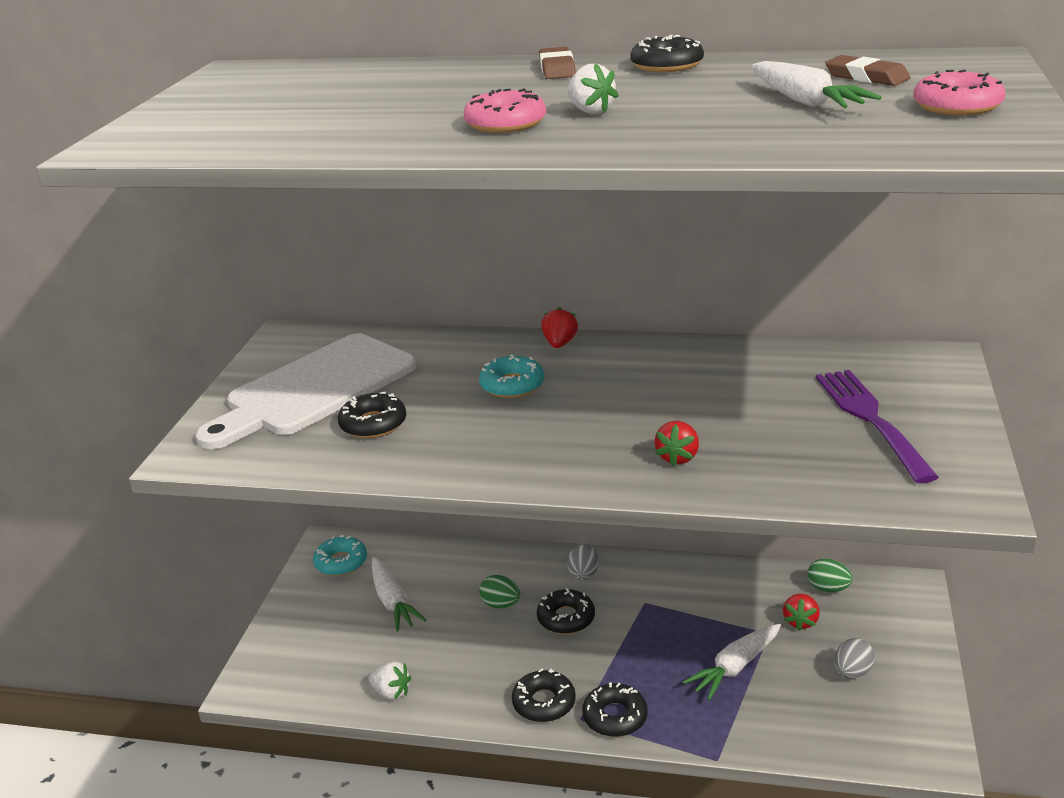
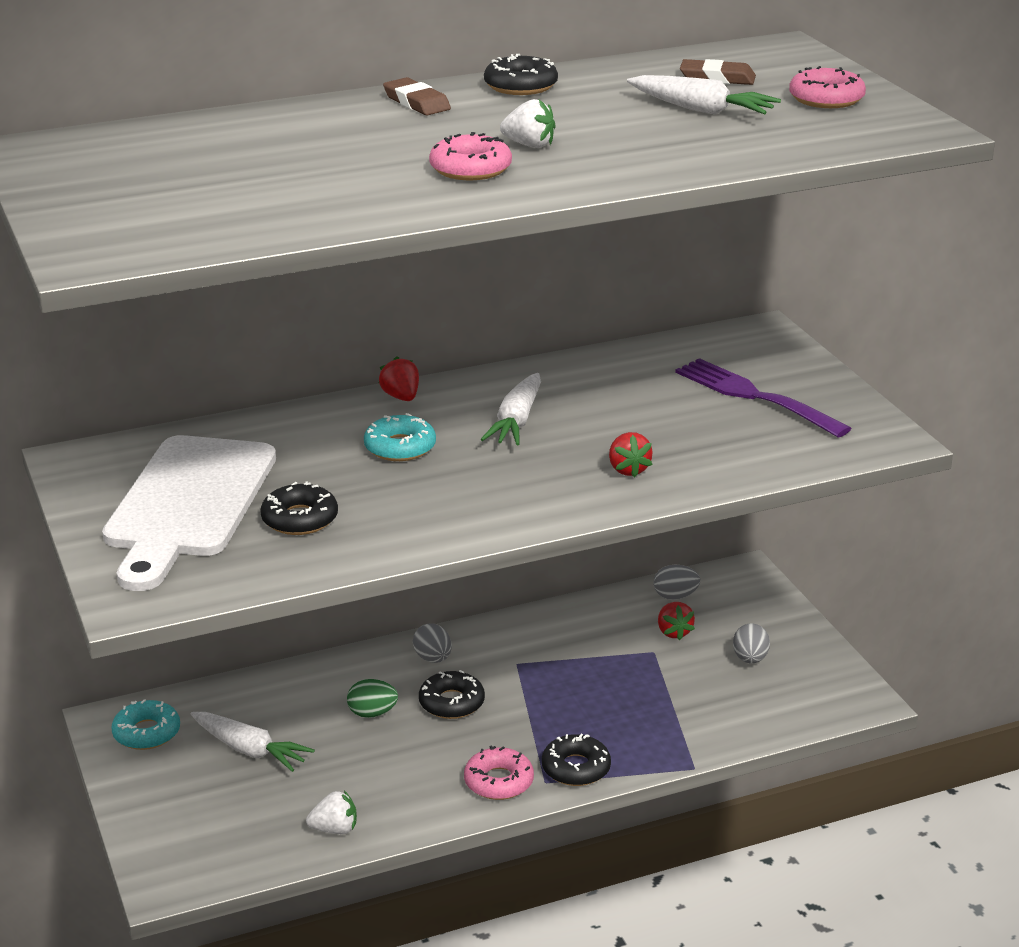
camera: 35 degrees left, 0 degrees up
(544, 703) = (499, 781): black donut -> pink donut
(735, 667) = (648, 690): white carrot -> white carrot (516, 421)
(828, 588) = (675, 596): green egg -> grey egg

